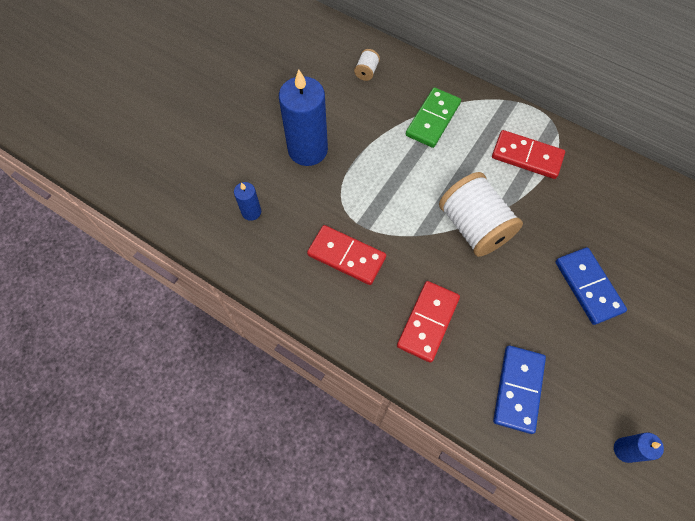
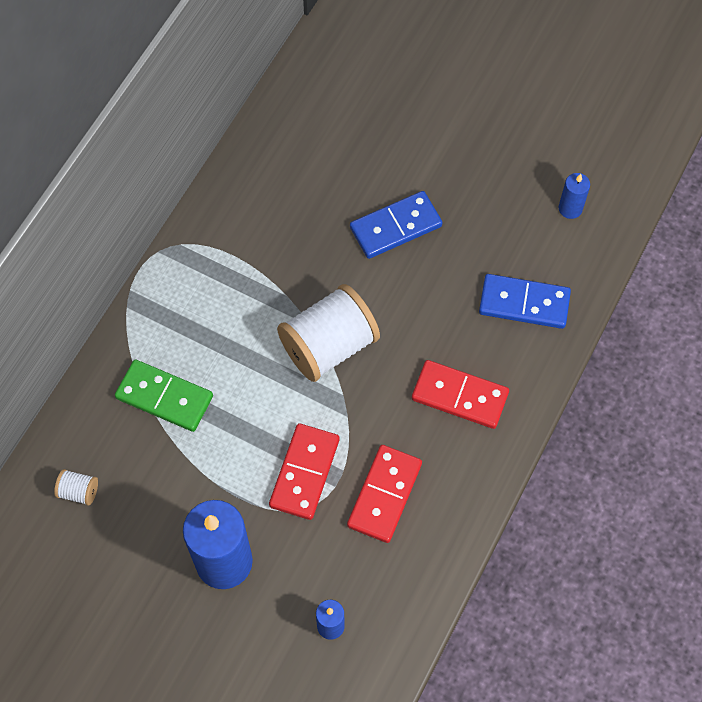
camera: 95 degrees left, 0 degrees up
(527, 156) = (220, 282): red domino -> red domino (304, 472)

